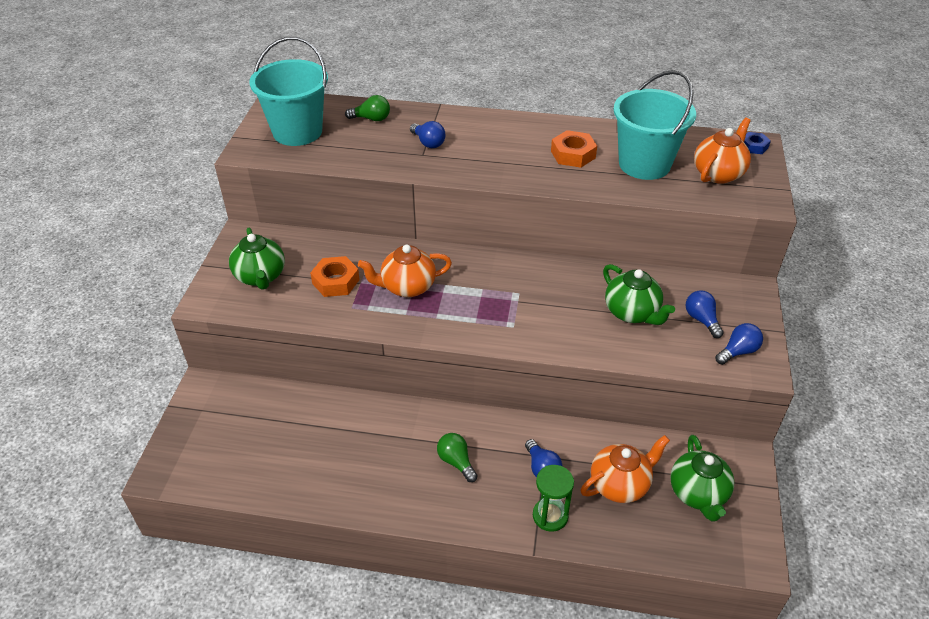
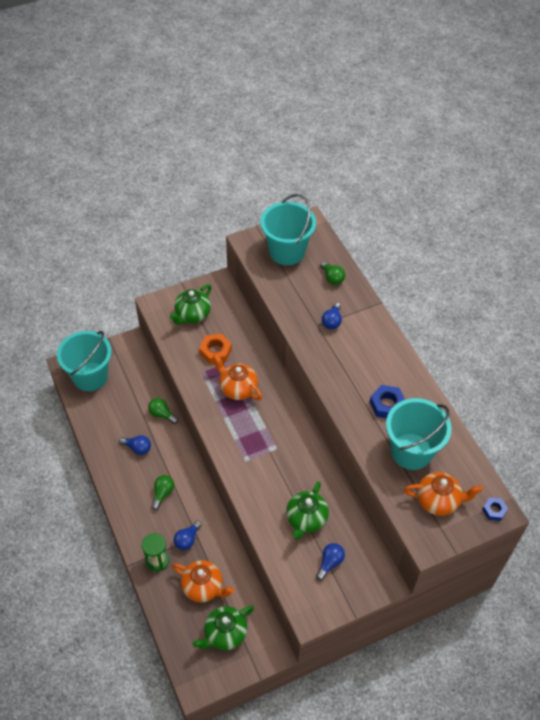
camera: 55 degrees right, 10 degrees up
(206, 455) = (90, 376): none -> turquoise bucket
(341, 406) = (162, 414): none -> green light bulb
(573, 154) = (387, 405): orange nut -> blue nut
(738, 351) = (315, 596): blue light bulb -> blue light bulb (137, 448)

